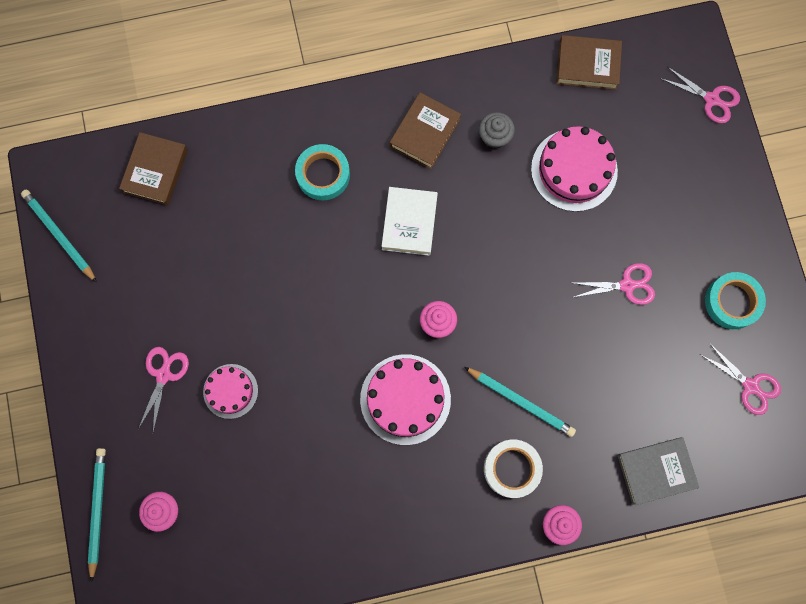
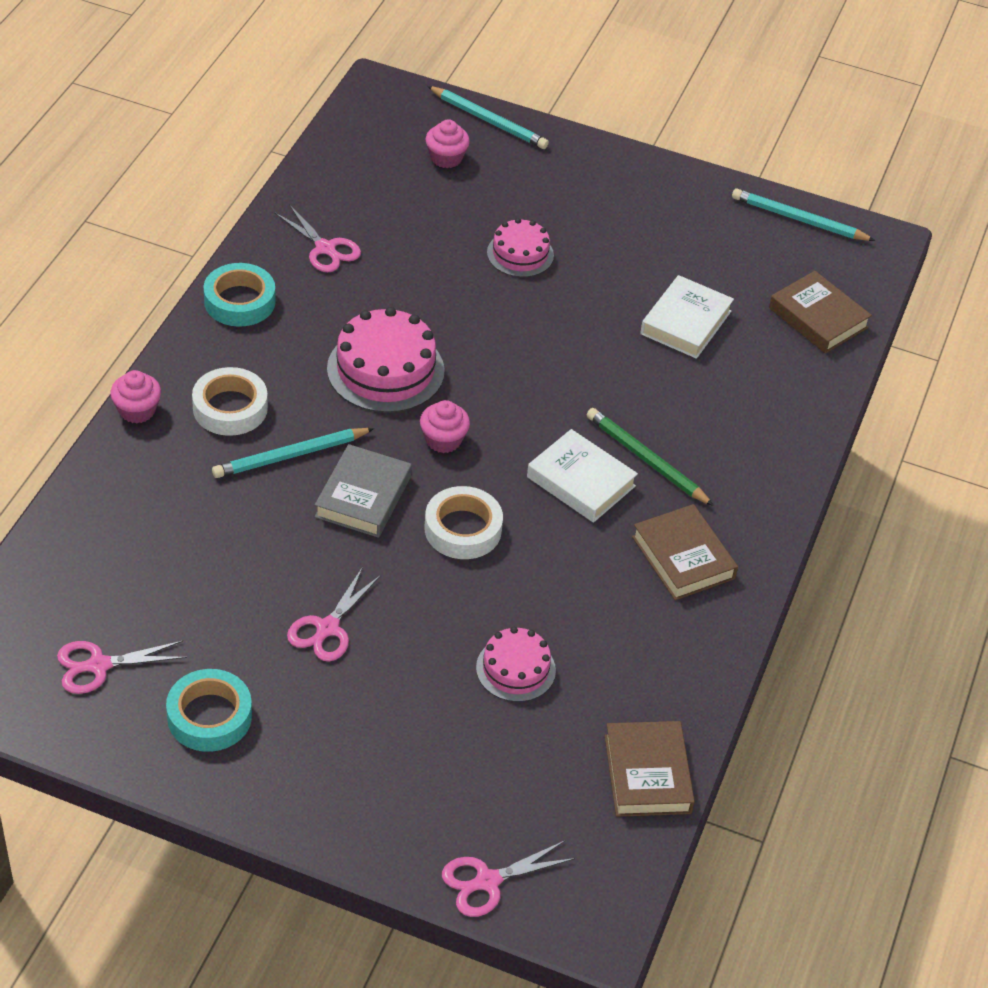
camera: 120 degrees right, 30 degrees down
(59, 235) = (799, 219): turquoise pencil -> turquoise pencil turned 150 degrees counterclockwise
(163, 375) = (581, 219): pink scissors -> pink scissors (325, 248)
(221, 246) = (686, 322): none -> white book
(323, 174) = (703, 442): turquoise tape -> turquoise tape (239, 301)
(362, 197) = (646, 460): none -> green pencil
(494, 136) = (625, 619): grey cupcake -> none
(498, 263) = (463, 529): none -> white tape
(574, 170) = (515, 669): pink cake -> pink cake, size x0.61
(587, 65) = (647, 774): brown book -> brown book turned 45 degrees counterclockwise
(655, 471) = (102, 519): grey book -> grey book (363, 496)

